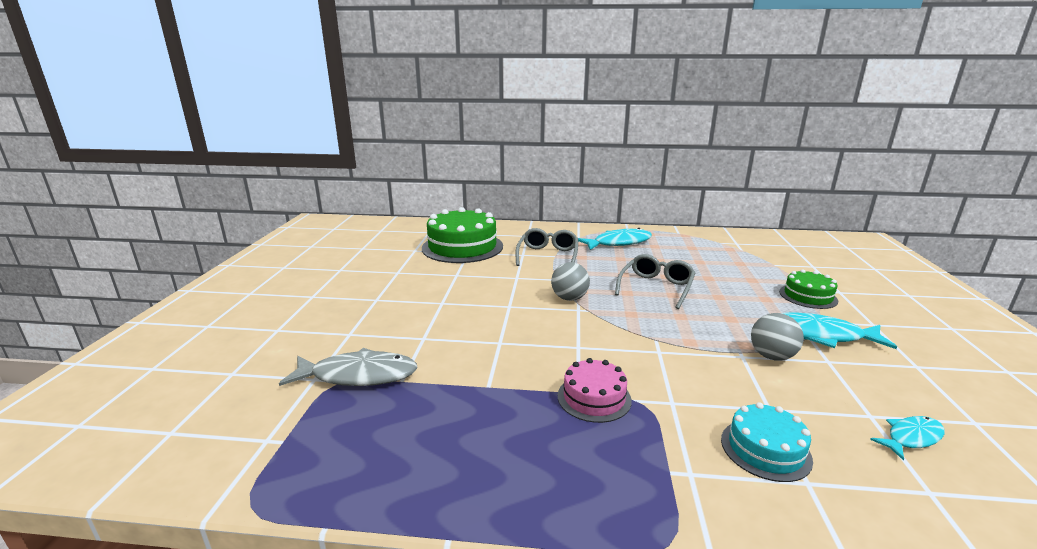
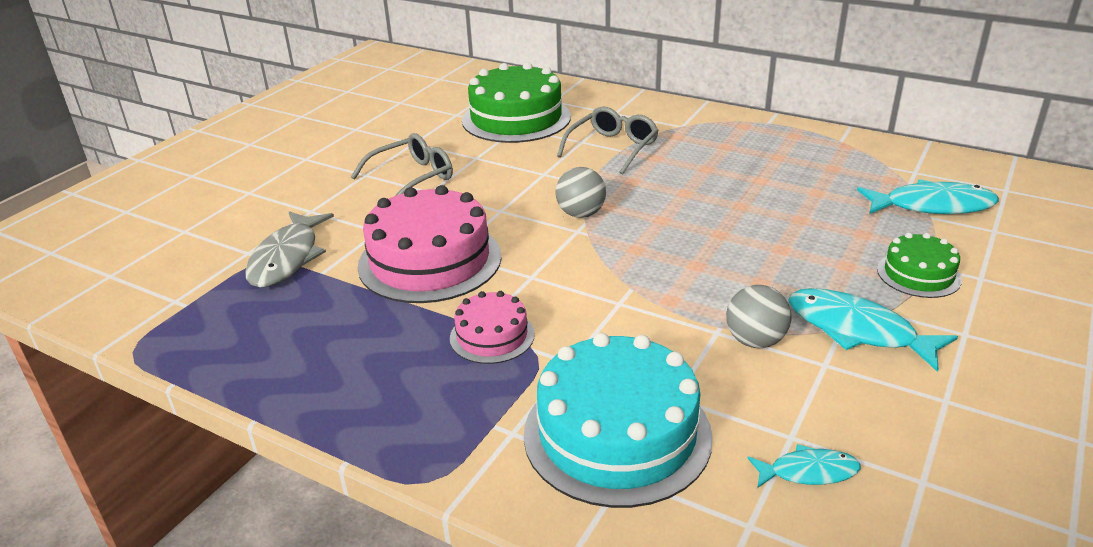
camera: 25 degrees right, 10 degrees up
(358, 375) = (287, 258): grey fish -> grey fish turned 75 degrees clockwise
(488, 351) = (430, 260): none -> pink cake
(618, 243) = (730, 143): turquoise fish -> turquoise fish (932, 206)
(656, 287) = (709, 220): grey glasses -> grey glasses (412, 178)
(765, 449) = (617, 434): turquoise cake -> turquoise cake, size x1.91

